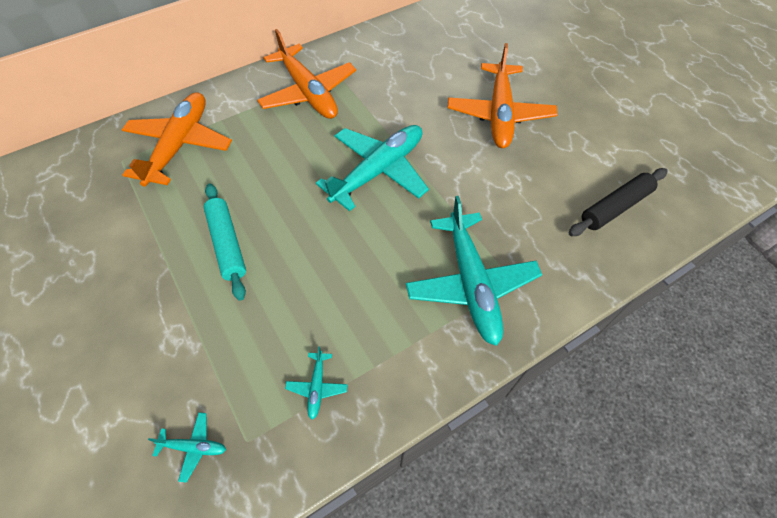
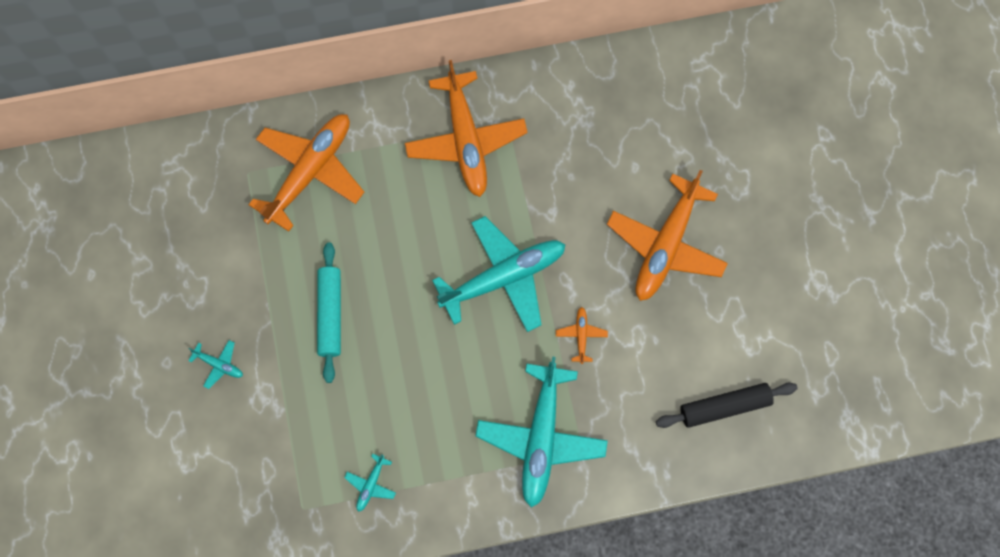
camera: 20 degrees right, 15 degrees up
(193, 447) = (260, 498): turquoise plane -> turquoise plane (219, 365)
(465, 193) = (581, 336): none -> orange plane

